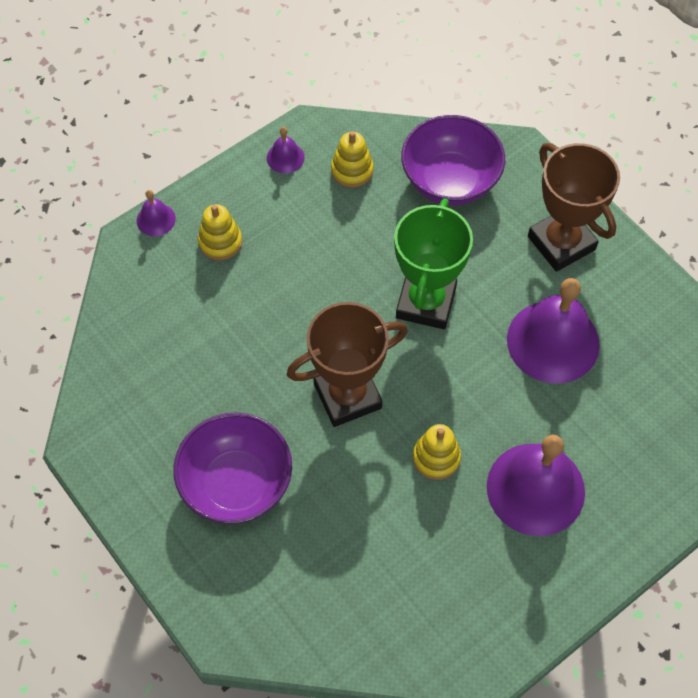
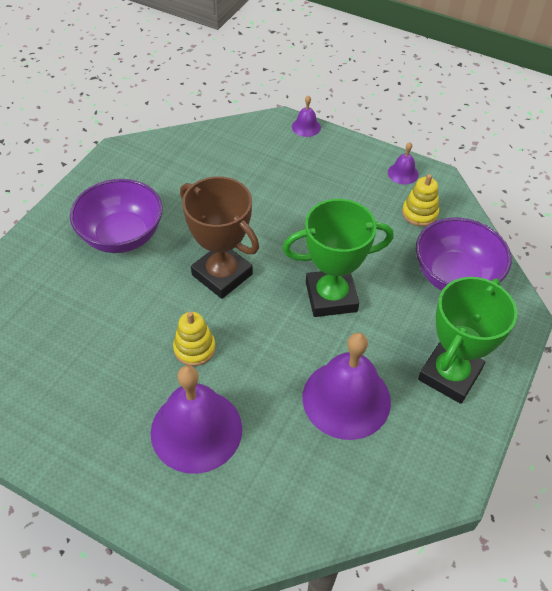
camera: 65 degrees right, 10 degrees down
(220, 242) = (309, 163): yellow stacking toy -> none
(561, 243) = (449, 374): brown trophy -> green trophy

